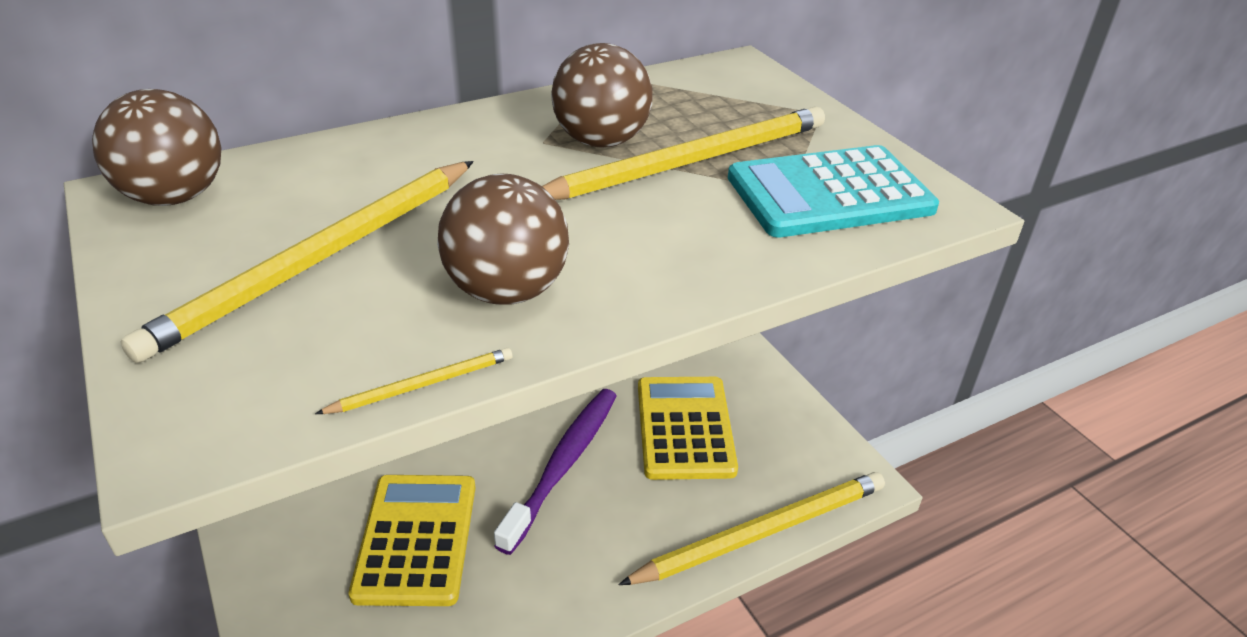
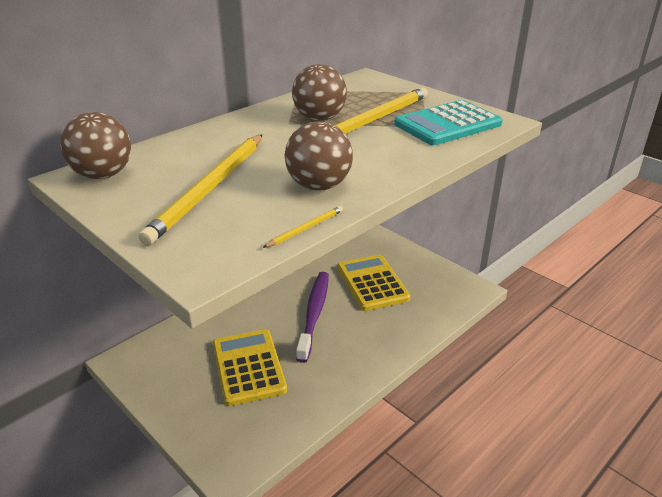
camera: 15 degrees left, 5 degrees down
(762, 532) = (435, 322): yellow pencil -> none

